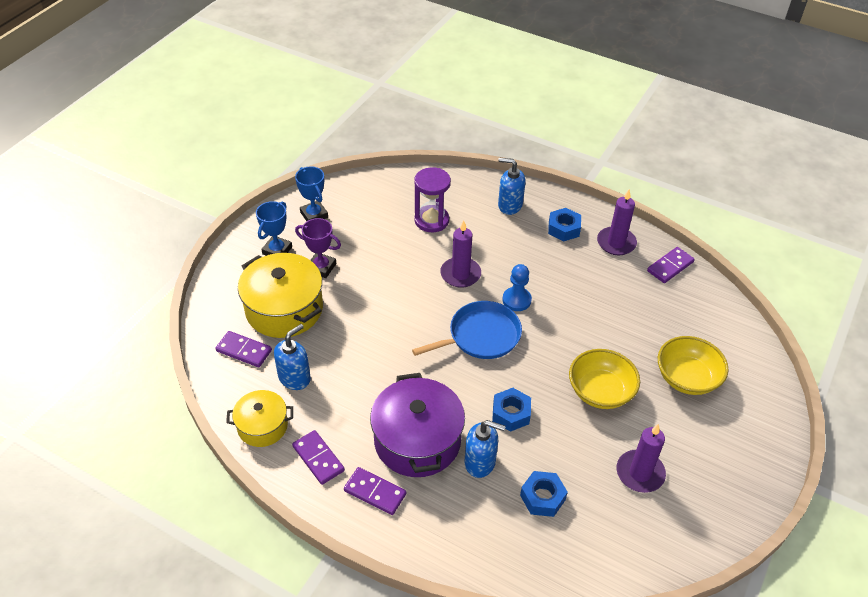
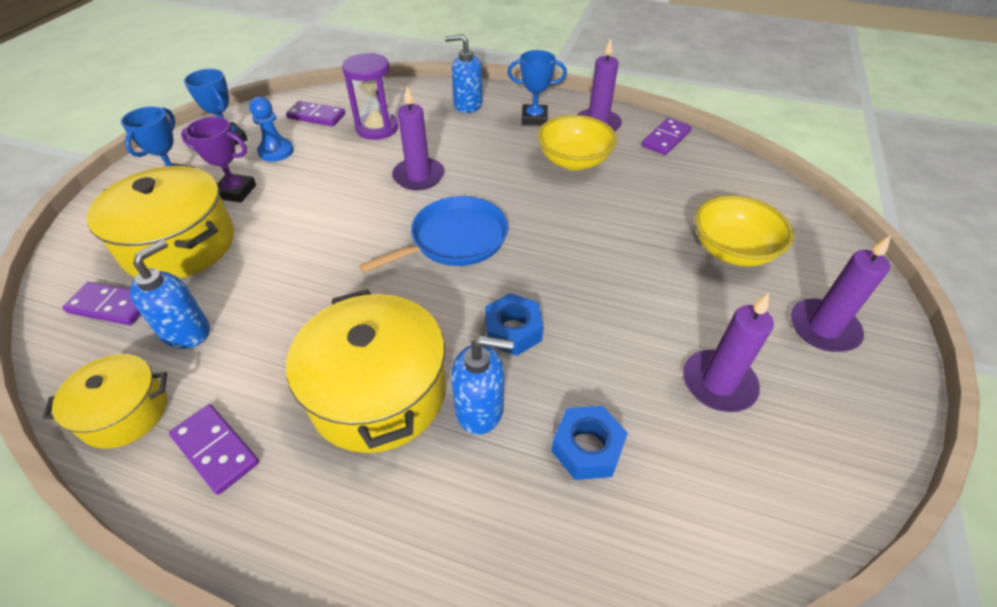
camera: 10 degrees left, 0 degrees up
(375, 492) = (312, 491): purple domino -> purple domino (316, 116)
(417, 440) = (378, 393): purple pot -> yellow pot
(516, 300) = (494, 194): blue pawn -> blue pawn (276, 151)
(563, 229) = (534, 119): blue nut -> blue trophy
(600, 392) = (628, 283): yellow bowl -> yellow bowl (573, 161)
(729, 448) = (823, 328): none -> purple candle

